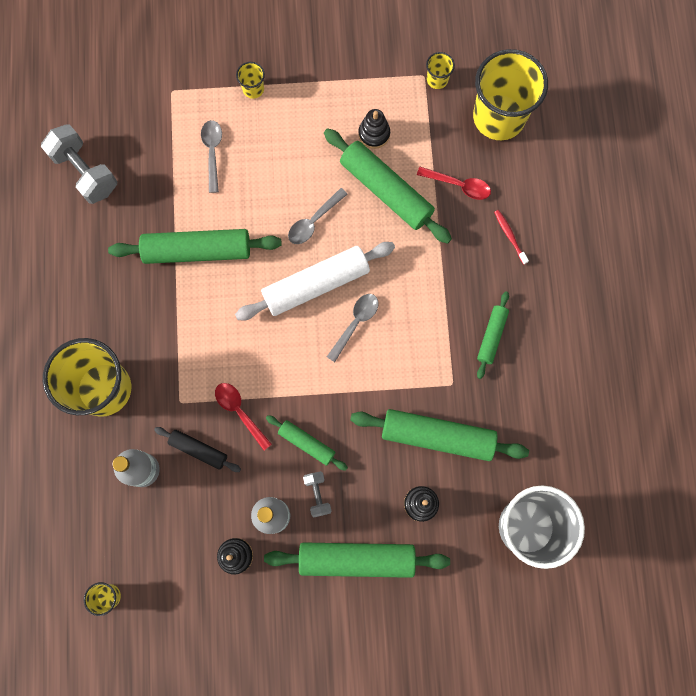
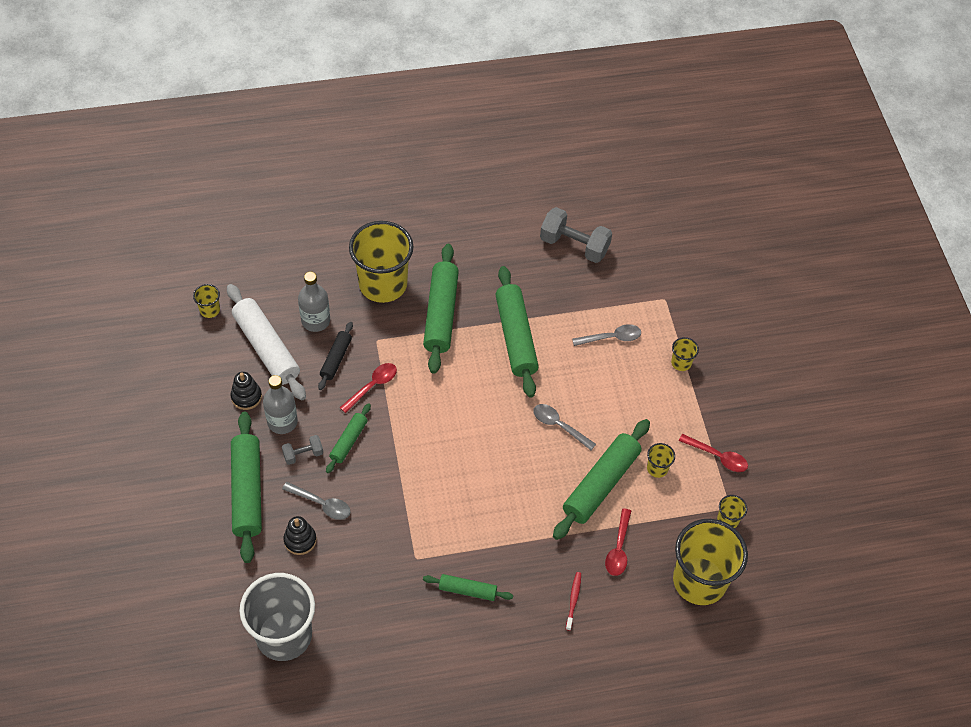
camera: 80 degrees right, 20 degrees down
(85, 172) = (574, 245): grey dumbbell -> grey dumbbell turned 75 degrees clockwise
(316, 284) = (498, 433): white rolling pin -> white rolling pin (267, 348)
(355, 323) = (465, 470): grey spoon -> grey spoon (321, 504)
(367, 75) = (718, 457): none -> red spoon
(374, 134) = (657, 468): black stacking toy -> yellow cup
(437, 436) = (364, 549): green rolling pin -> green rolling pin (441, 314)
(509, 236) = (573, 600): red toothbrush -> red toothbrush turned 45 degrees counterclockwise

